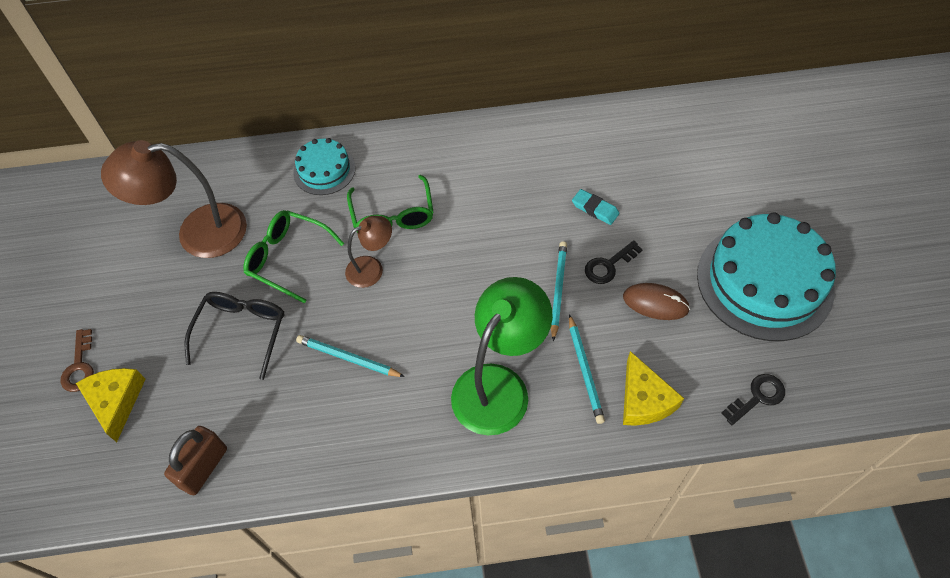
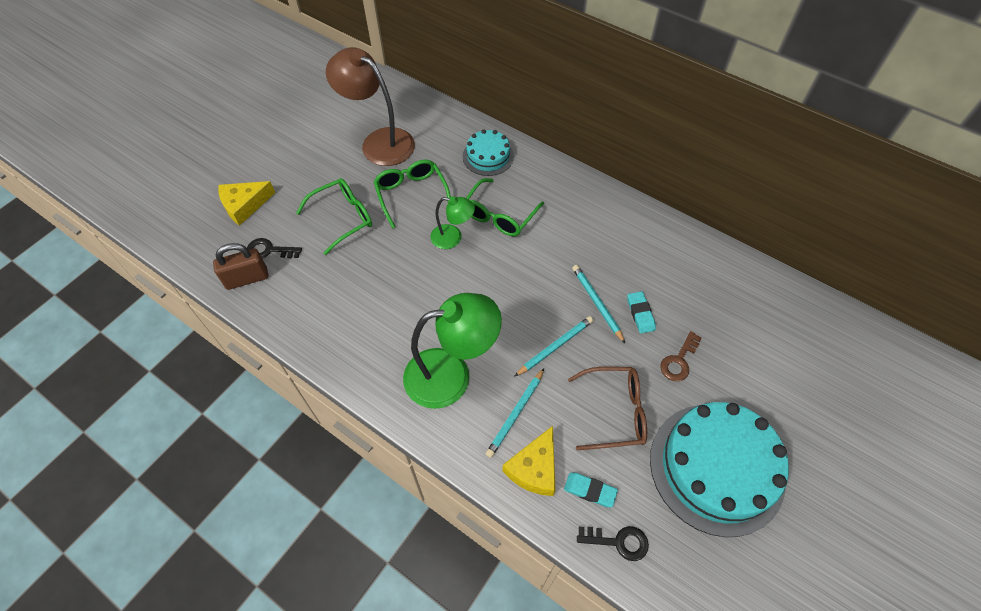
camera: 40 degrees right, 0 degrees up
(79, 366) = (247, 172): brown key -> brown key (679, 361)
(116, 401) = (244, 205): yellow cheese -> yellow cheese turned 150 degrees counterclockwise
(241, 332) = (342, 218): black glasses -> green glasses
(348, 358) = (382, 281): turquoise pencil -> turquoise pencil (597, 303)
(372, 268) = (453, 238): brown lamp -> green lamp
(608, 266) = (608, 359): black key -> black key (269, 250)
(655, 303) = (614, 412): brown mouse -> brown glasses
(700, 378) = (590, 490): none -> turquoise eraser

